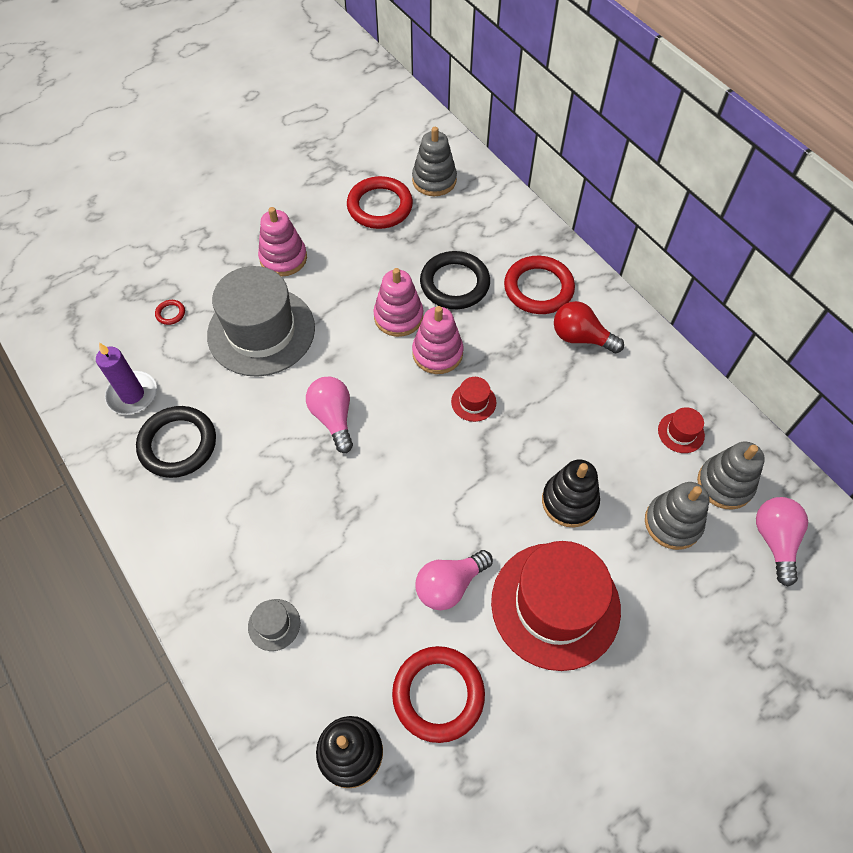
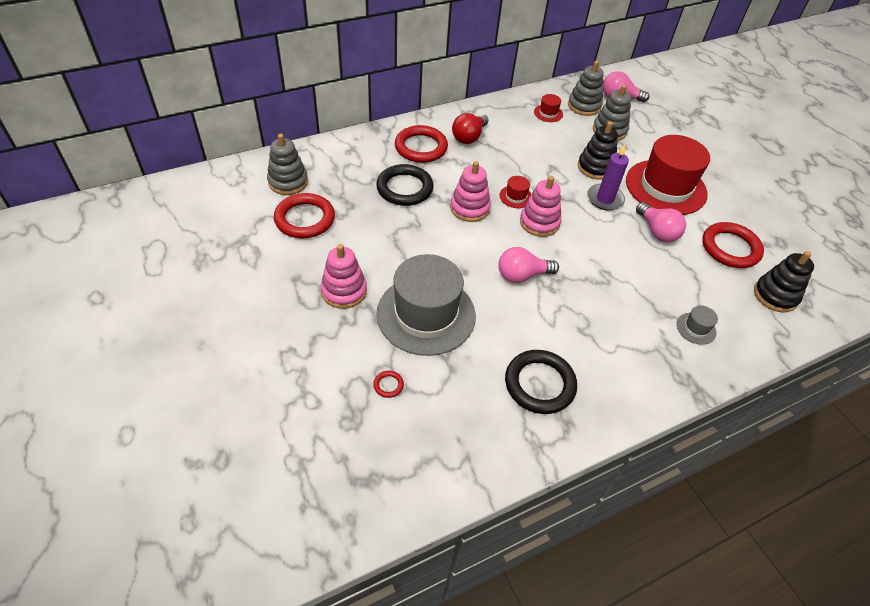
camera: 85 degrees left, 10 degrees down
(132, 395) = (482, 420): purple candle -> purple candle (605, 199)
(398, 317) = (430, 224): pink stacking toy -> pink stacking toy (539, 222)

